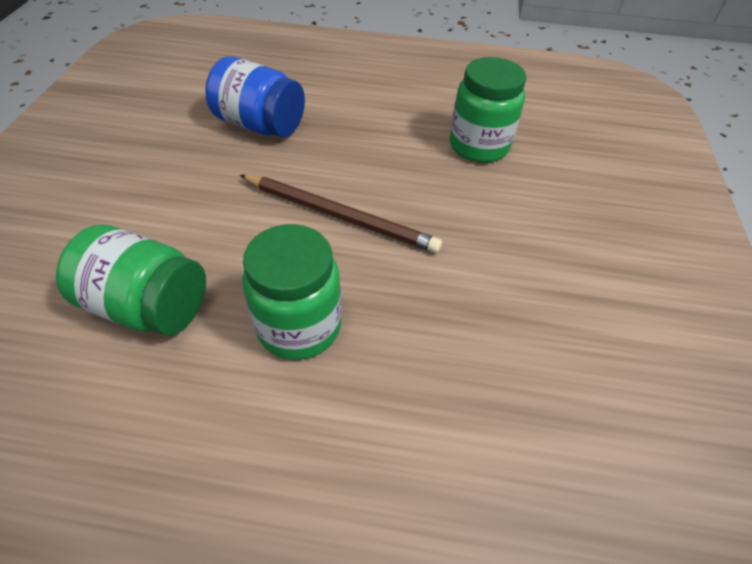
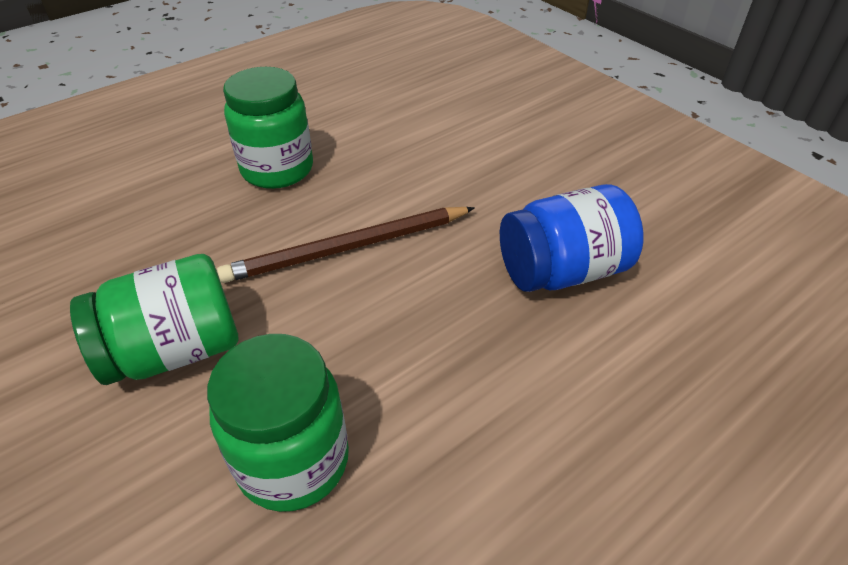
camera: 135 degrees right, 5 degrees down
(148, 306) = (386, 122): green jar -> green jar (175, 350)

